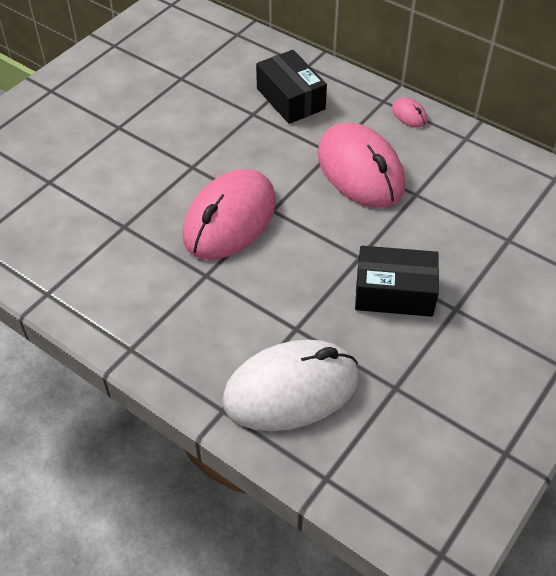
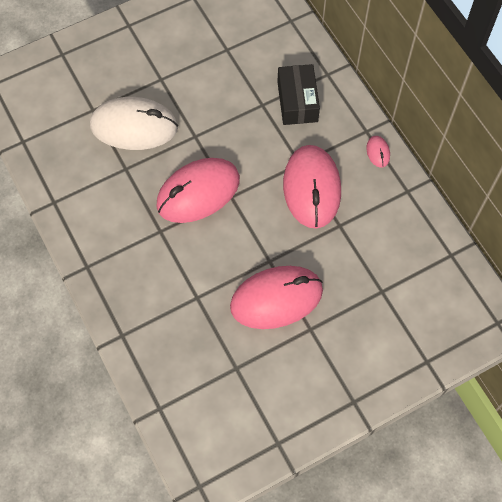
camera: 25 degrees right, 15 degrees up
(291, 389) = (170, 340): white mouse -> white mouse (134, 126)
(394, 293) = (276, 299): black box -> pink mouse

